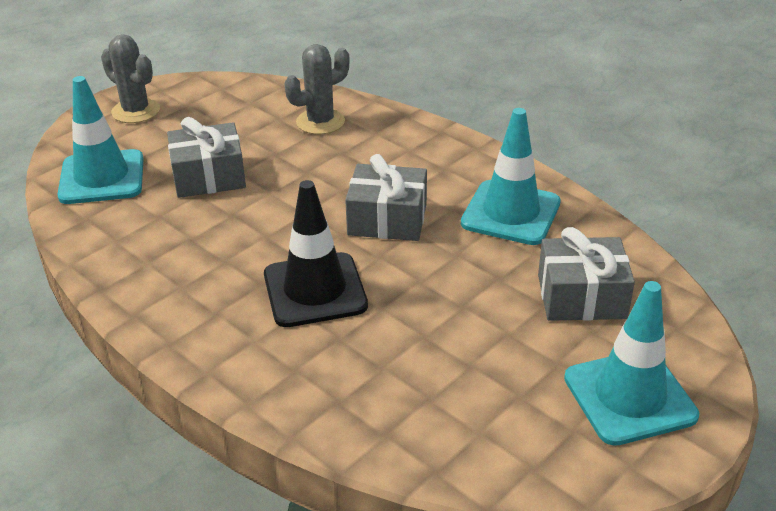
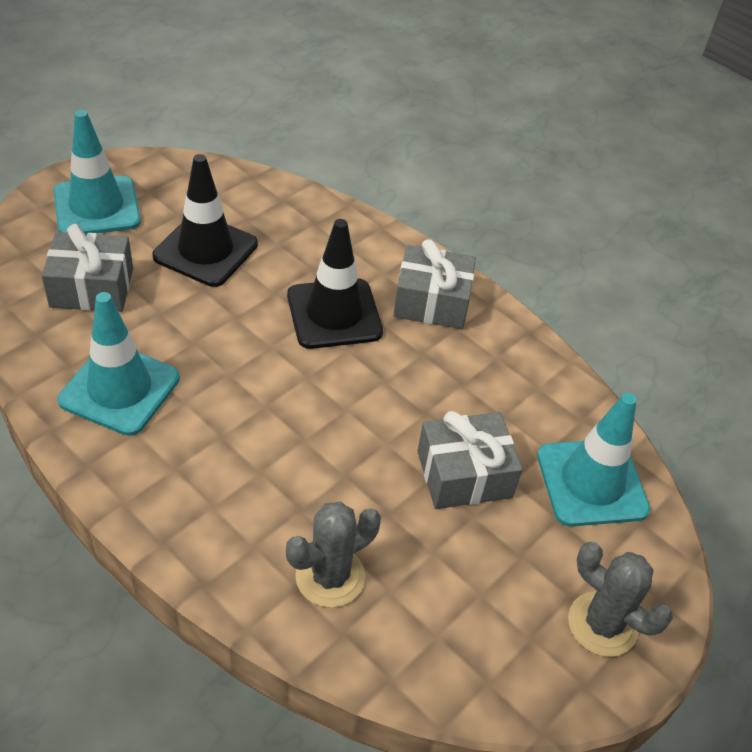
camera: 175 degrees right, 10 degrees up
(387, 219) = (257, 391): grey gift -> grey gift (431, 302)
(471, 349) = (205, 250): none -> black traffic cone

